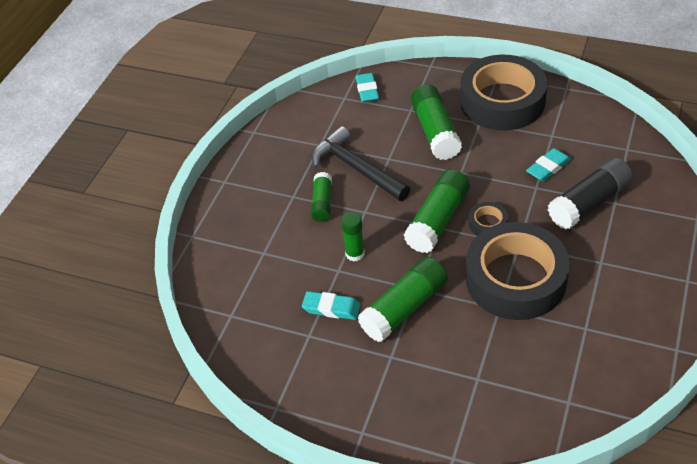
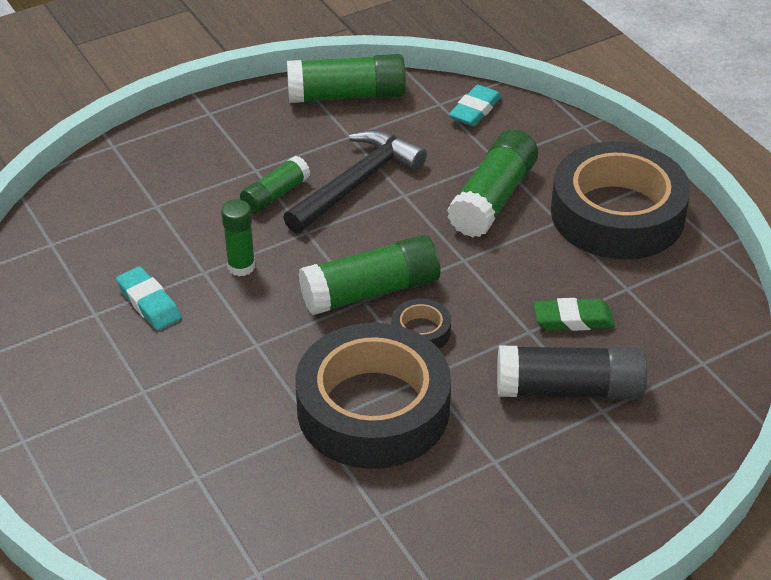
camera: 35 degrees right, 5 degrees down
(357, 169) = (356, 183): black hammer -> black hammer turned 45 degrees clockwise
(404, 308) = (218, 354): green glue stick -> green glue stick (347, 95)
(548, 167) = (573, 319): turquoise eraser -> green eraser

